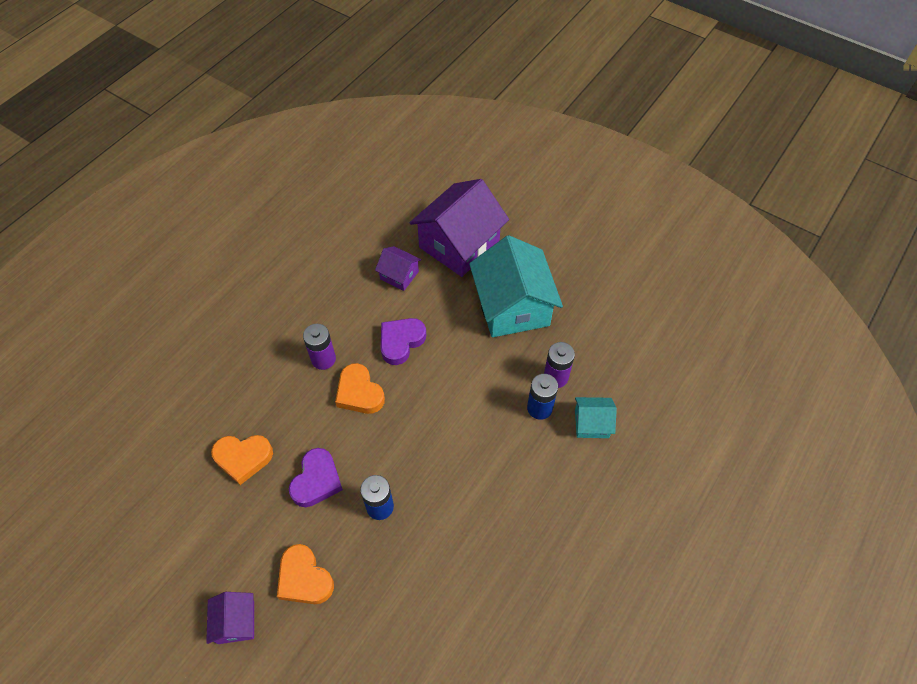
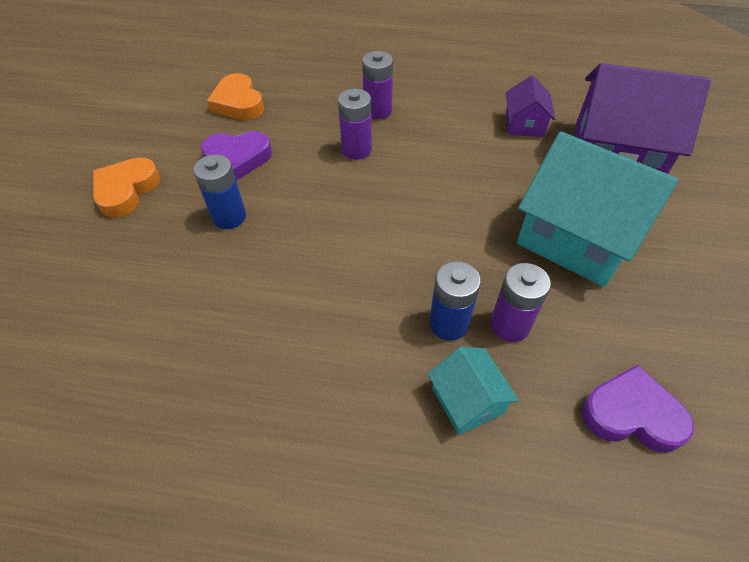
camera: 65 degrees right, 5 degrees down
(236, 622) = (69, 162): purple house -> none
(359, 393) = (356, 150): orange heart -> purple battery
(401, 342) = (442, 157): purple heart -> purple heart (631, 414)
(512, 306) = (577, 237): turquoise house -> turquoise house turned 75 degrees clockwise

